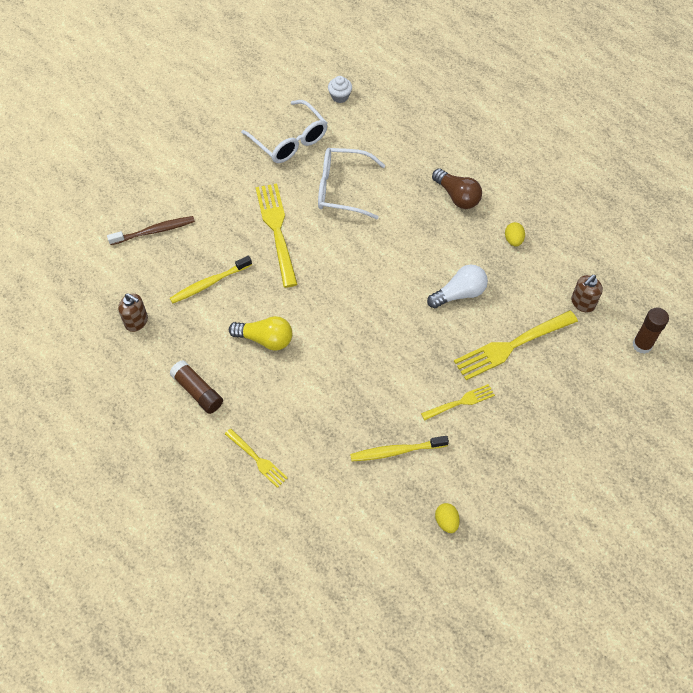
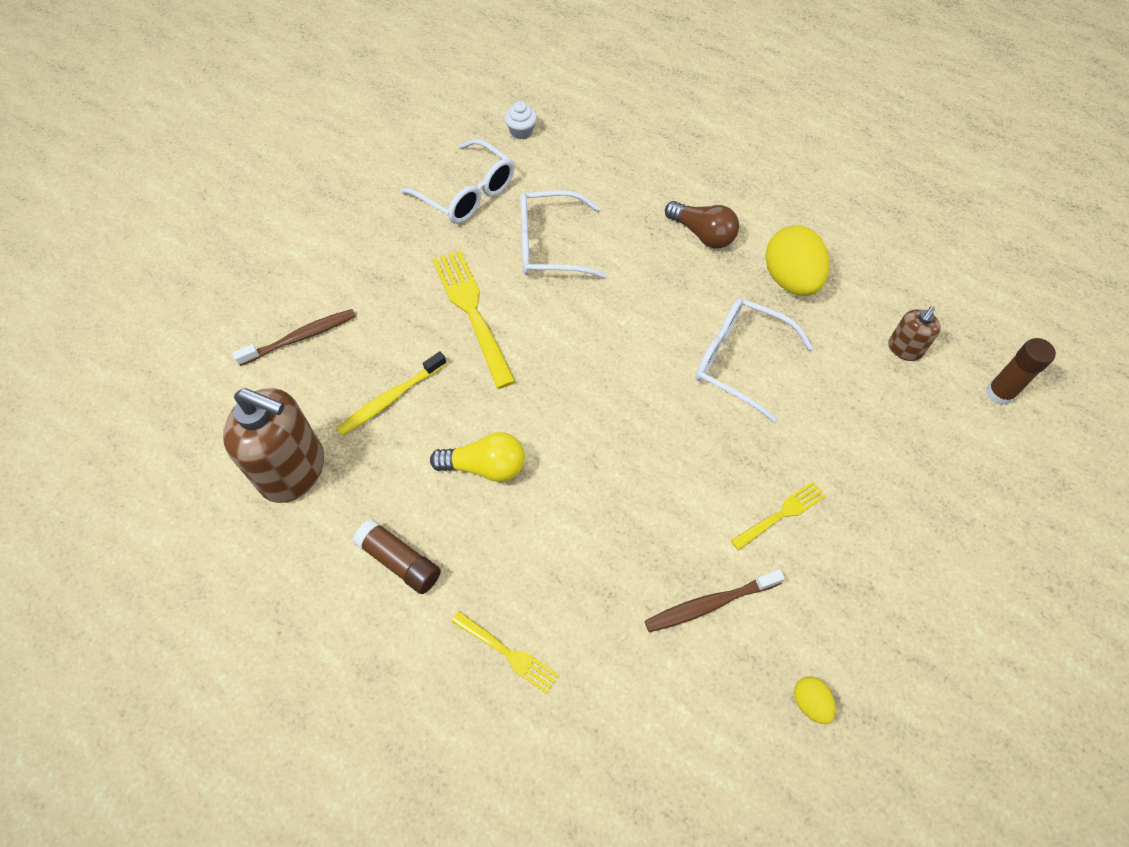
camera: 10 degrees left, 0 degrees up
(136, 321) = (293, 470): brown soap dispenser -> brown soap dispenser, size x1.99
(396, 451) = (709, 604): yellow toothbrush -> brown toothbrush
(459, 294) = (739, 361): white light bulb -> white glasses
(512, 345) = (829, 421): yellow fork -> none
(513, 240) = (790, 280): yellow egg -> yellow egg, size x2.15

